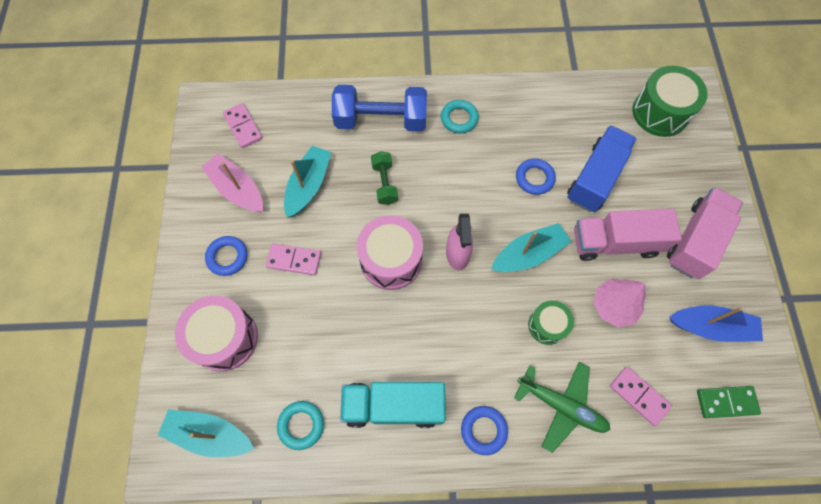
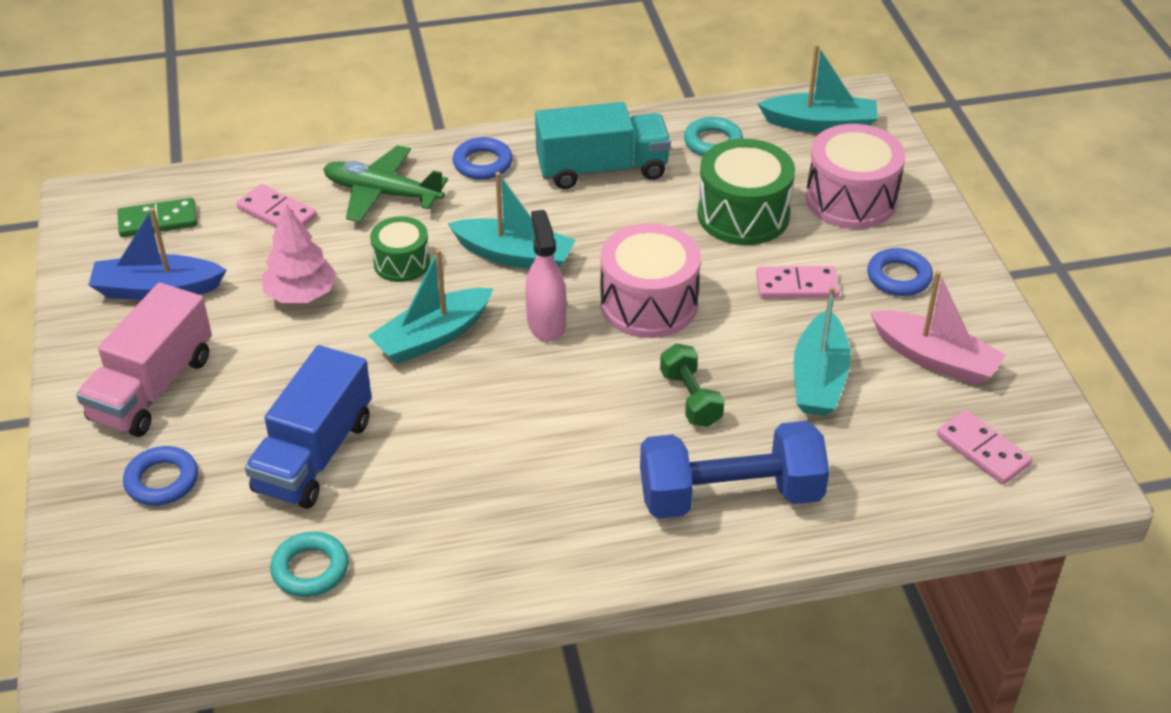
camera: 170 degrees right, 25 degrees down
(459, 119) = (579, 519): turquoise ring -> turquoise ring (310, 569)
(470, 320) = (514, 255): none -> turquoise boat
(534, 178) = (426, 440): blue ring -> blue ring (162, 481)
(615, 243) = (289, 368): pink truck -> none
(660, 112) = (168, 587): green drum -> green drum (743, 215)

